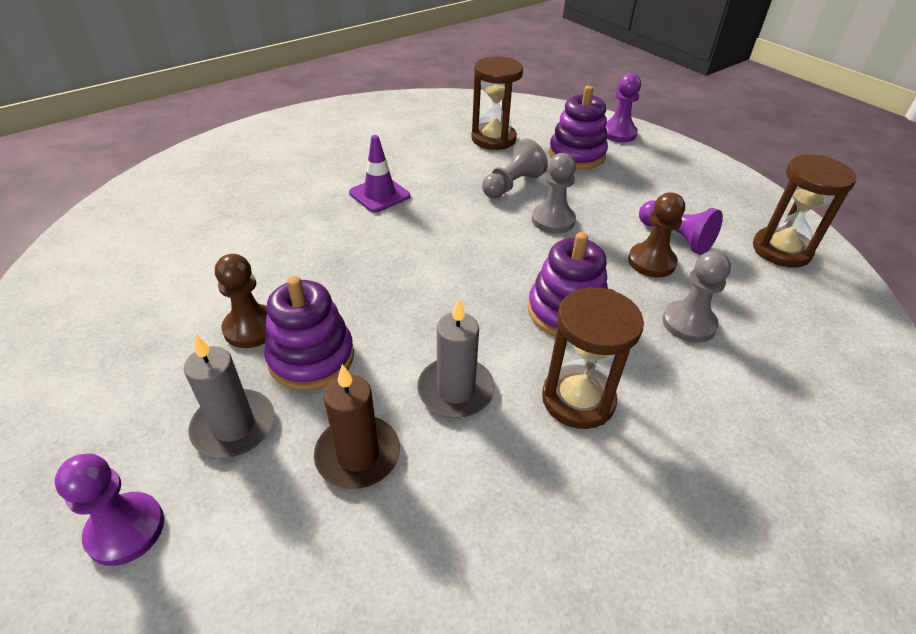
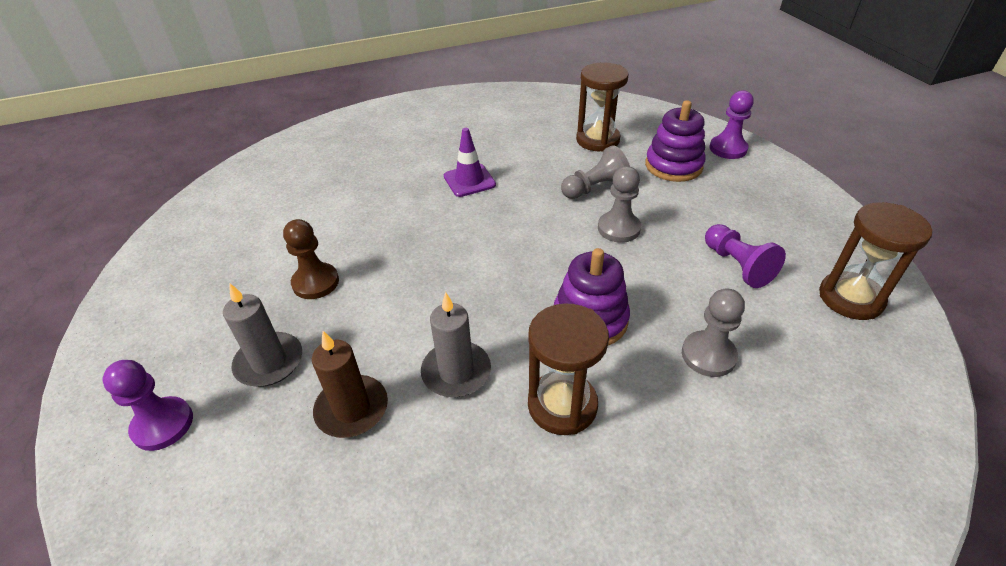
camera: 20 degrees right, 0 degrees up
(311, 357) = (351, 317): purple stacking toy -> none
(651, 262) = (699, 286): brown pawn -> none

